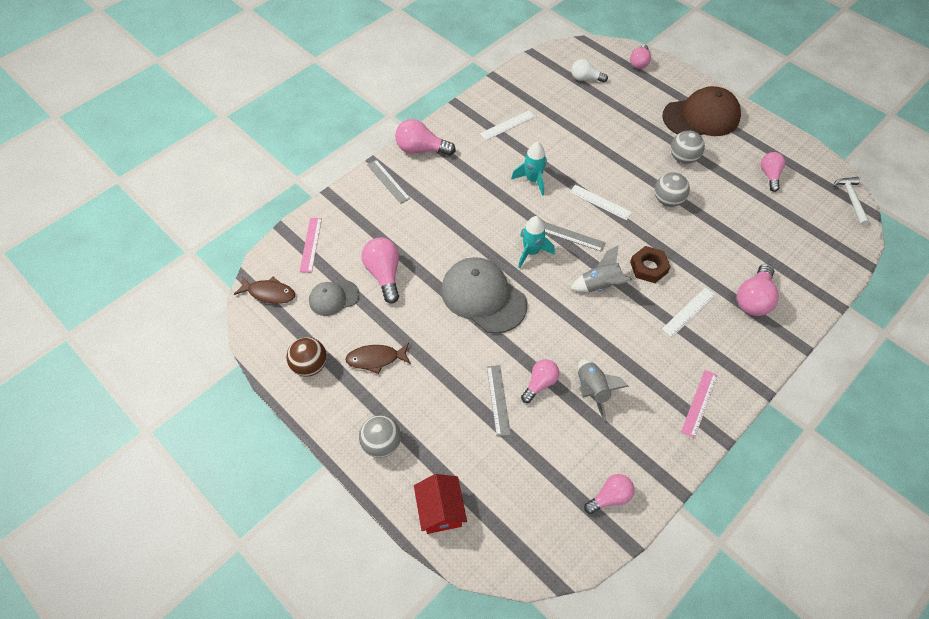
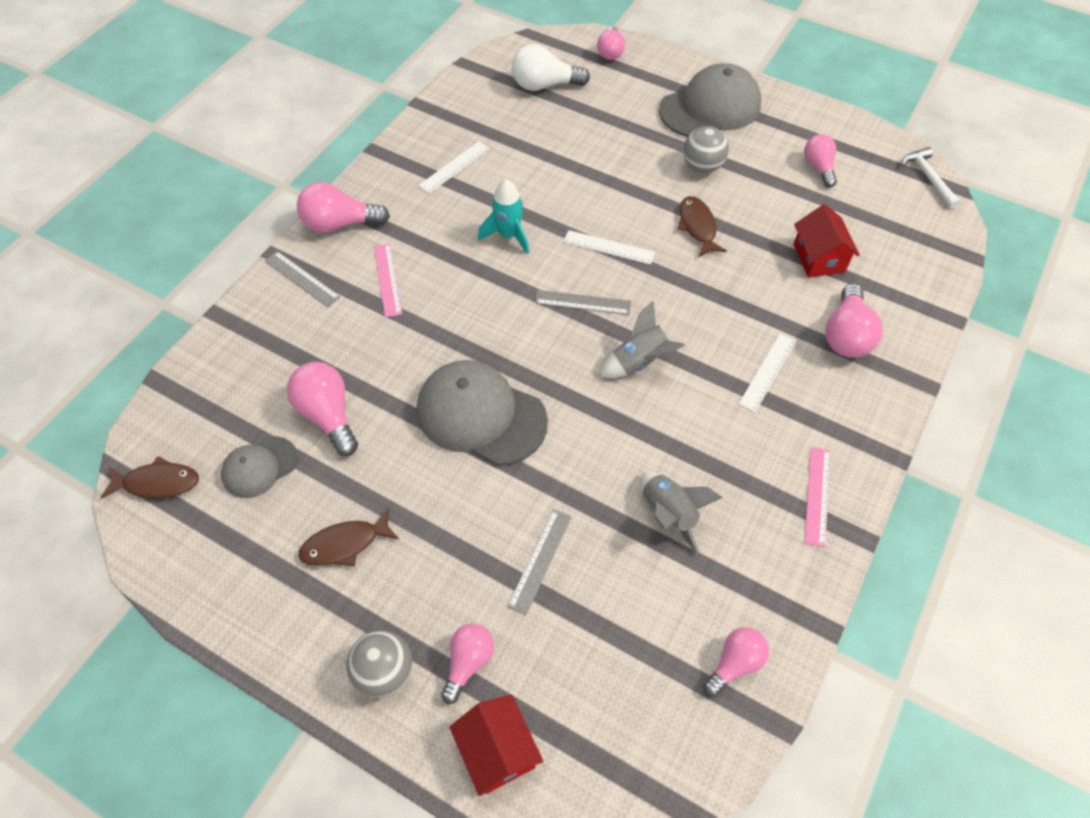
camera: 15 degrees left, 0 degrees up
(310, 244) = (206, 395): pink ruler -> pink ruler (387, 280)
(310, 365) = (246, 579): brown ball -> none
(498, 399) = (540, 560): grey ruler -> grey ruler turned 45 degrees clockwise
(531, 252) = (532, 336): turquoise rocket -> none
(540, 383) = (593, 522): pink light bulb -> pink light bulb (468, 662)
(585, 78) = (544, 85): white light bulb -> white light bulb, size x1.50
(649, 267) = (698, 322): brown nut -> none
(667, 200) = (697, 226): grey ball -> brown fish
(701, 117) = (710, 107): brown cap -> grey cap
(750, 240) = (819, 258): none -> red house

